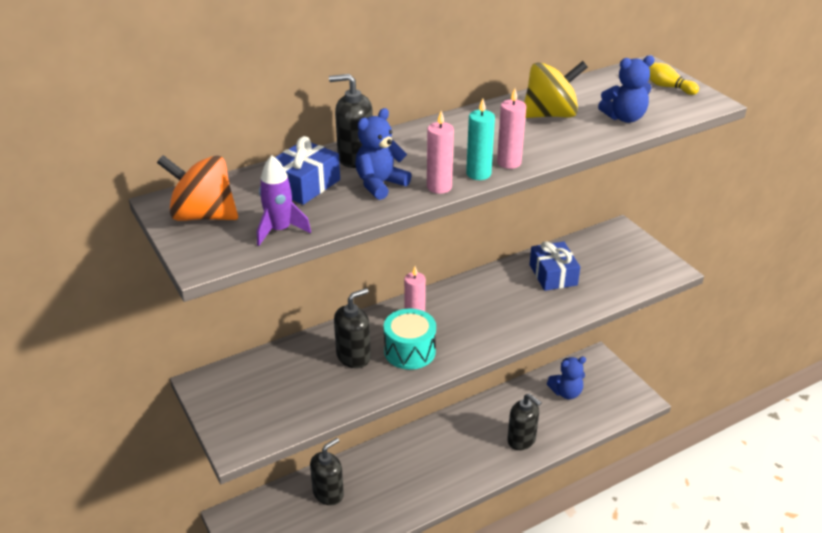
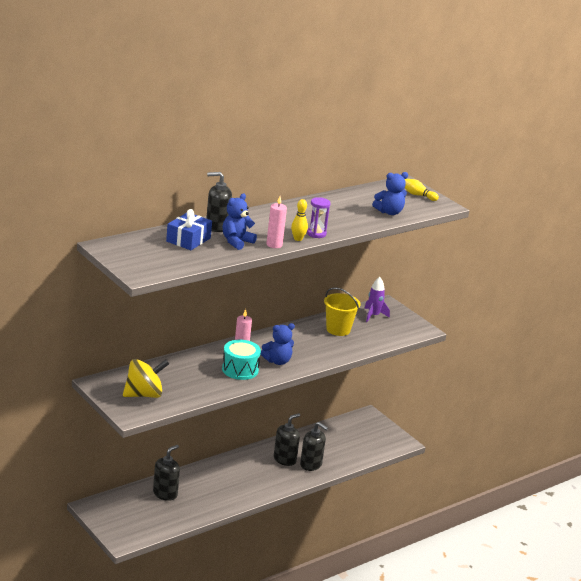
camera: 10 degrees left, 10 degrees down
(203, 215) = (130, 253): orange spinning top -> none
(279, 230) = (180, 262): purple rocket -> purple rocket (373, 316)
(353, 356) = (201, 371): black soap dispenser -> black soap dispenser (285, 459)
(478, 174) = (298, 239): turquoise candle -> yellow bowling pin
(509, 162) = (316, 234): pink candle -> purple hourglass
(550, 115) = (341, 208): yellow spinning top -> yellow spinning top (144, 394)
(553, 275) = (338, 329): blue gift -> yellow bucket
(566, 392) = (344, 436): blue teddy bear -> blue teddy bear (277, 361)

